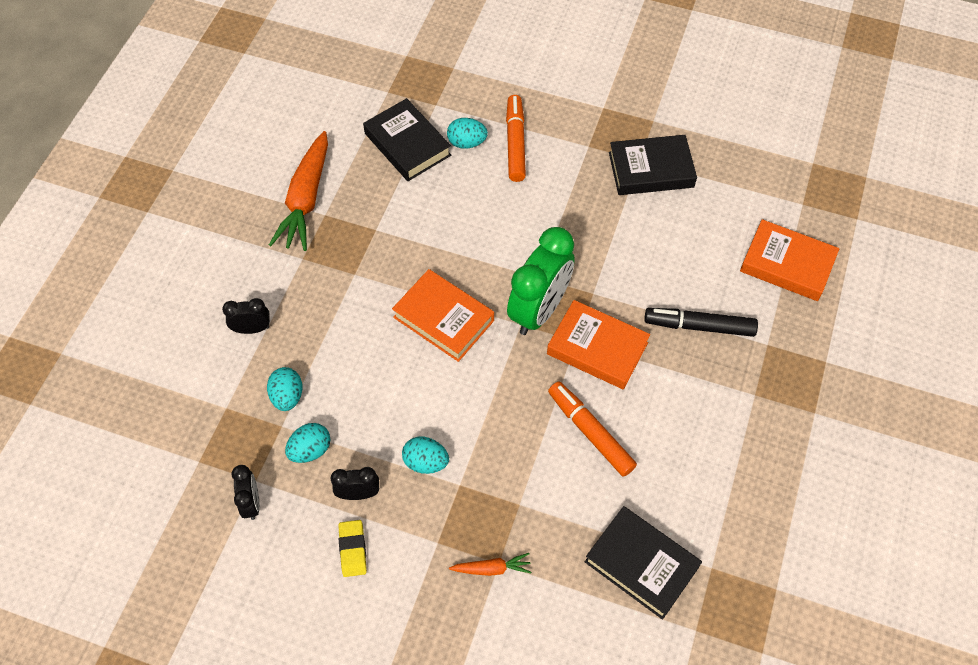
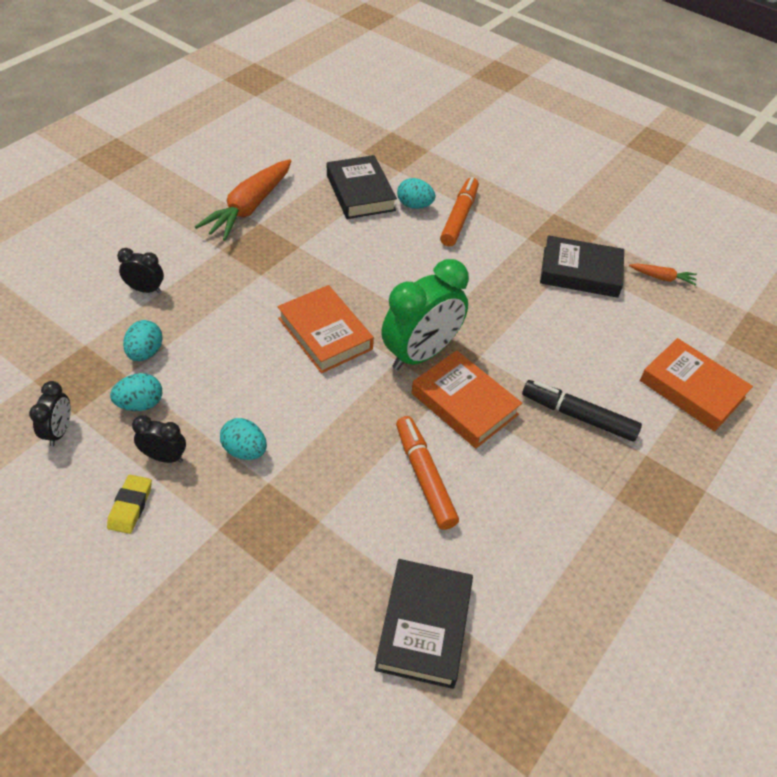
camera: 15 degrees right, 10 degrees down
(491, 568) = (261, 573): orange carrot -> orange carrot (662, 278)
(641, 564) = (424, 626): black book -> black book turned 45 degrees clockwise

